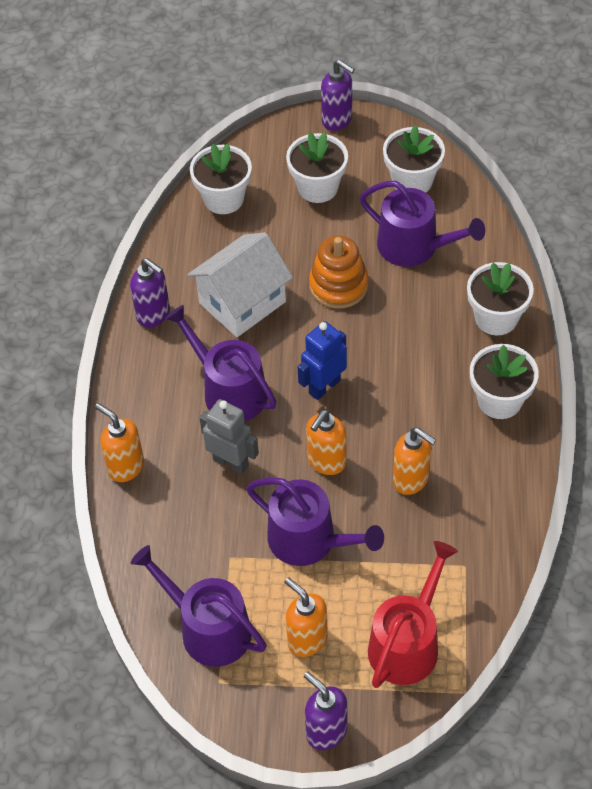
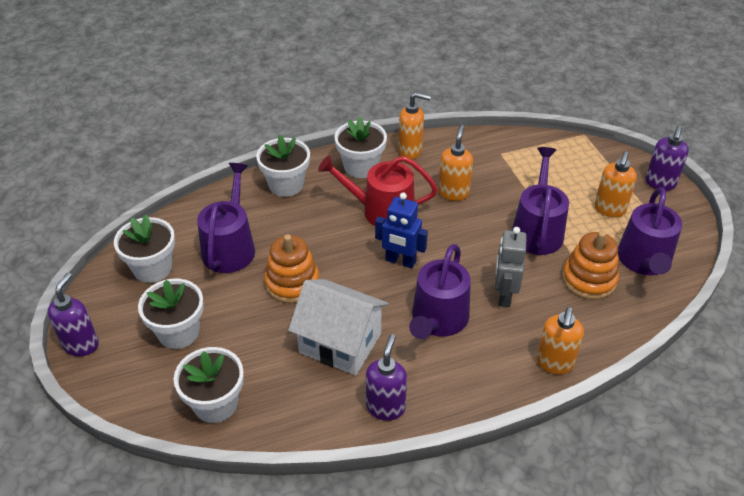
camera: 115 degrees left, 10 degrees down
(211, 555) = (589, 279): none -> orange stacking toy
(326, 462) = (467, 240): orange soap dispenser -> orange soap dispenser (410, 151)
(407, 643) = (573, 164): red watering can -> red watering can (381, 211)

